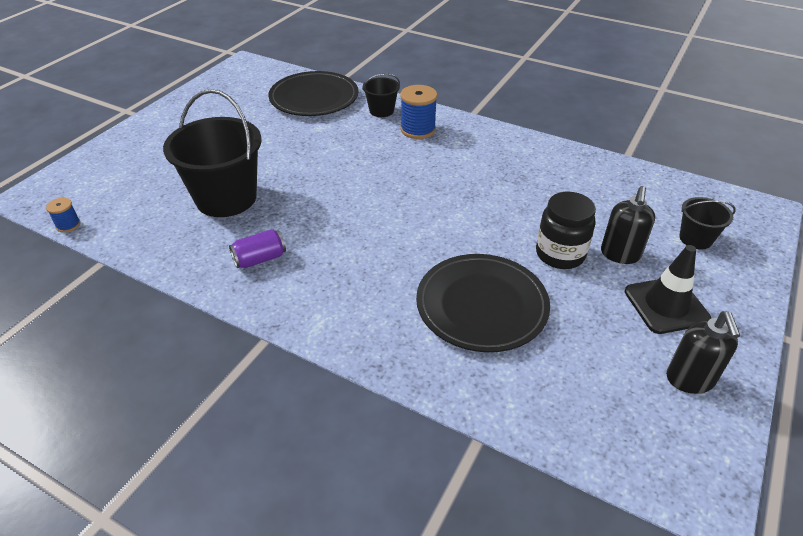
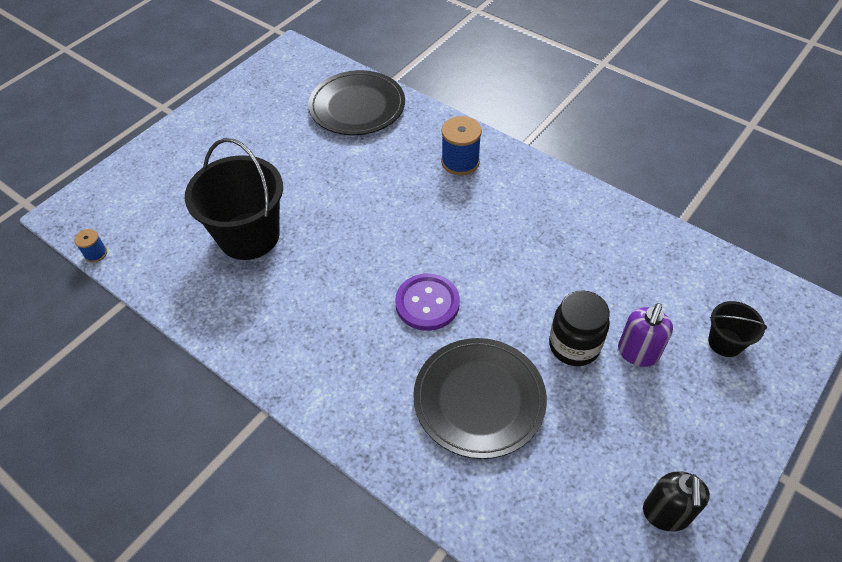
camera: 10 degrees right, 10 degrees up
(260, 259) = (272, 316): purple can -> none
(381, 111) = (426, 131): black bucket -> none
(412, 235) = (427, 303): none -> purple button
(620, 254) = (637, 353): black soap dispenser -> purple soap dispenser
(666, 305) = (668, 423): black traffic cone -> none

